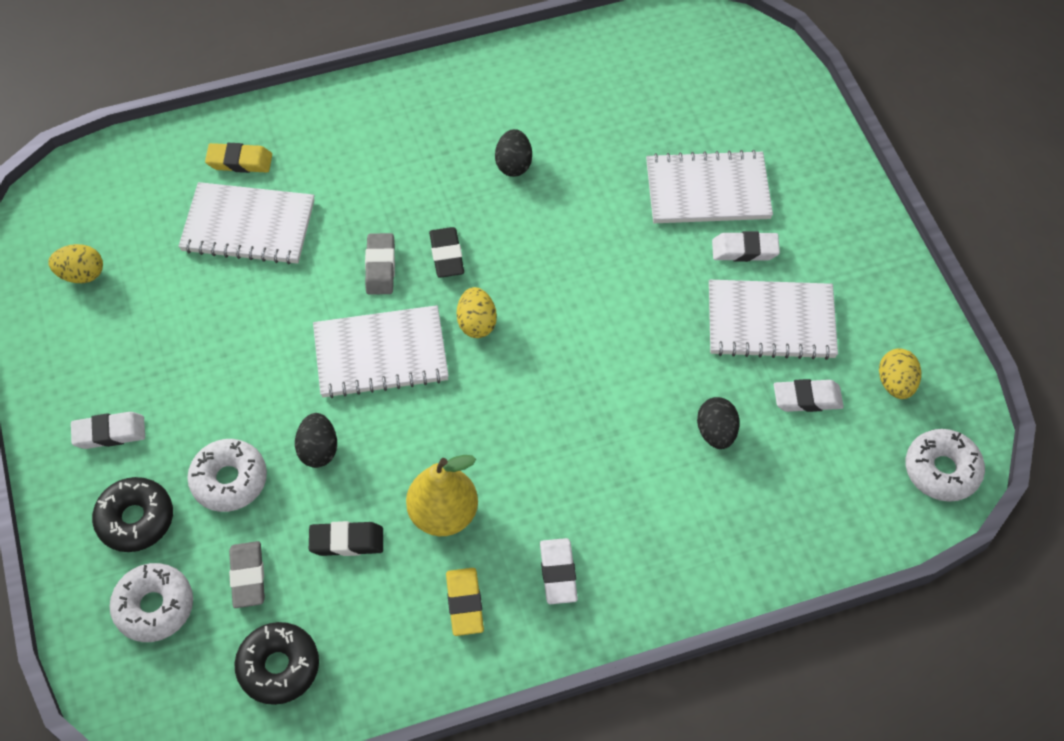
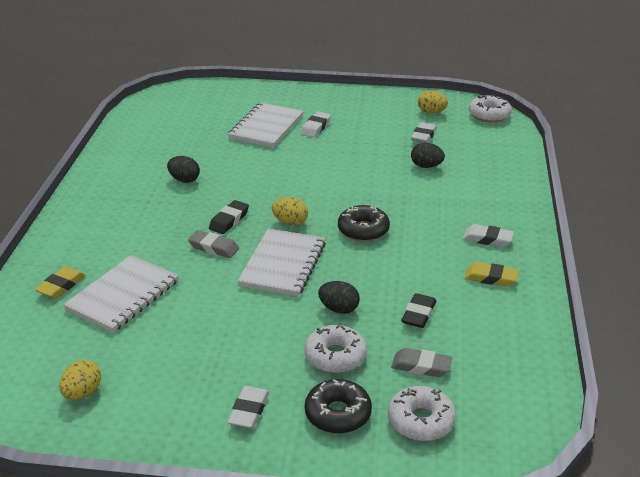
camera: 65 degrees left, 25 degrees down
(279, 667) = (500, 369): black donut -> black donut (363, 230)
(443, 514) = (422, 270): yellow pear -> none
(447, 255) = (229, 220): black eraser -> black eraser turned 75 degrees counterclockwise
(771, 321) = (368, 133): white notebook -> none

